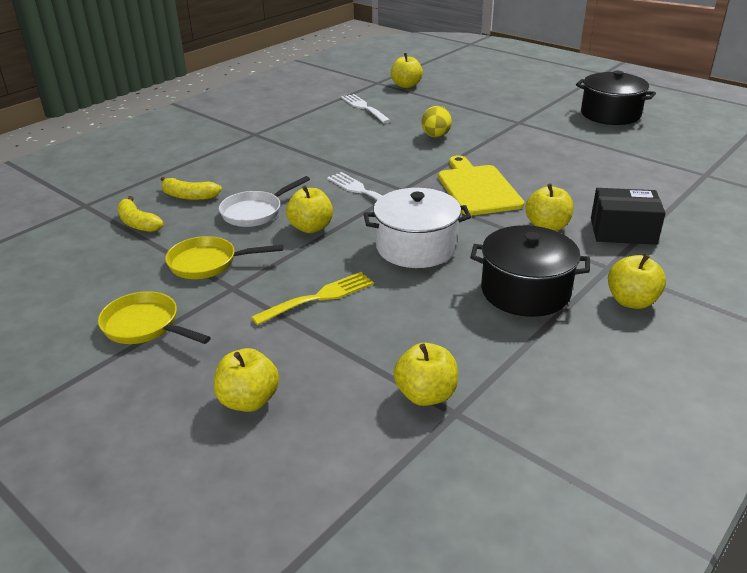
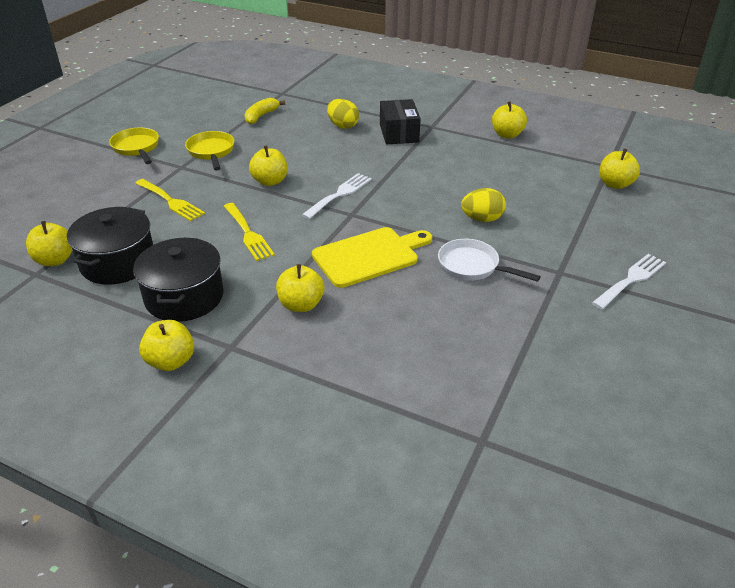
camera: 75 degrees right, 5 degrees up
(145, 326) = (137, 148): yellow pan -> yellow pan turned 45 degrees counterclockwise
(189, 196) = (306, 124): yellow banana -> none
(213, 176) = (342, 126): none -> yellow egg
(249, 400) = (60, 196): yellow apple -> yellow apple (507, 135)
(255, 212) = (288, 154): white pan -> white pan (472, 266)
(364, 108) = (529, 168): white fork -> white fork (631, 280)
(416, 247) = (248, 234): white pot -> yellow fork
(610, 114) = (643, 351): black pot -> black pot (118, 262)
(623, 231) = (304, 358): black box -> black box (399, 133)

